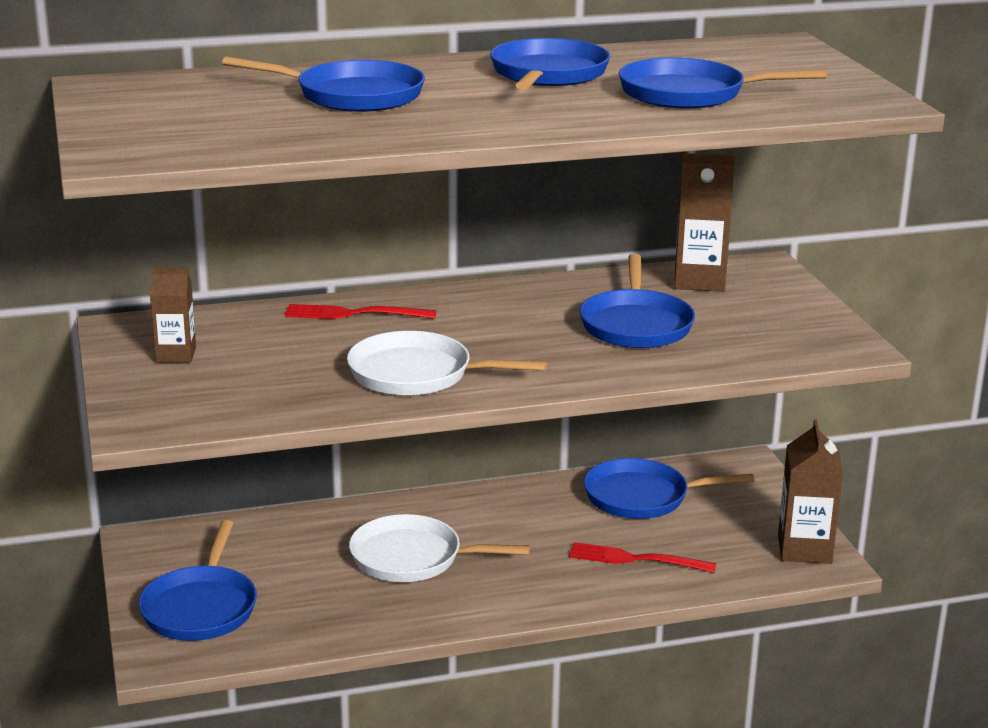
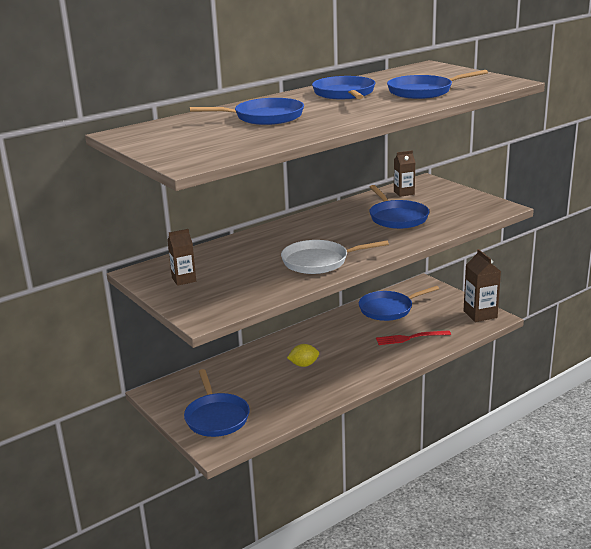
camera: 20 degrees left, 0 degrees up
(354, 314) = (256, 241): red fork -> none
(412, 558) = (304, 365): white pan -> yellow lemon
(699, 281) = (404, 193): brown carton -> brown carton, size x0.64

